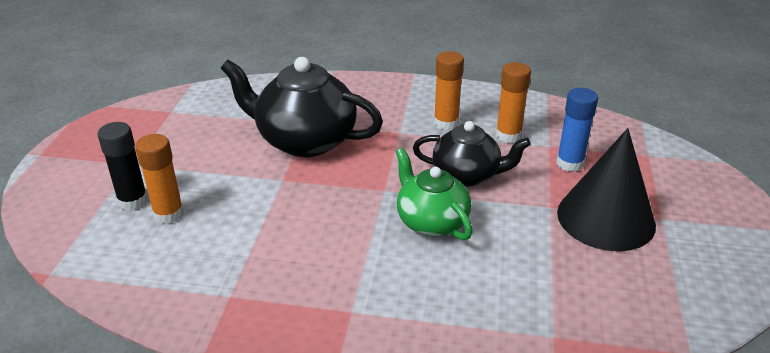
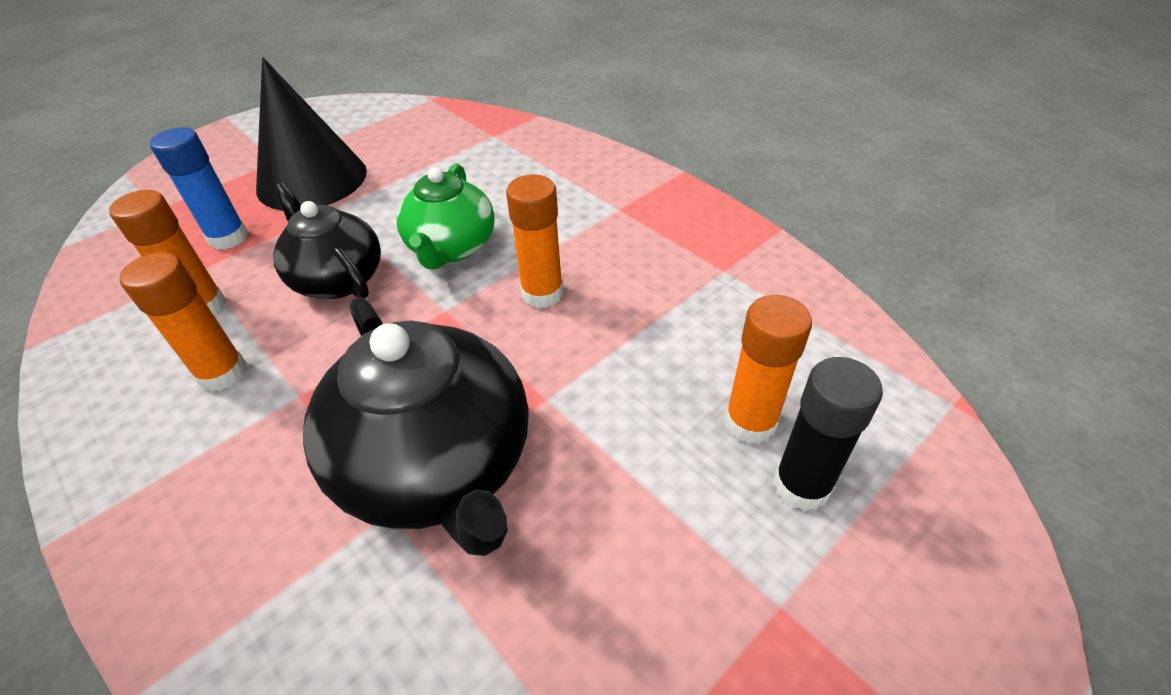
camera: 140 degrees left, 10 degrees up
(338, 223) = (542, 293): none -> orange glue stick

